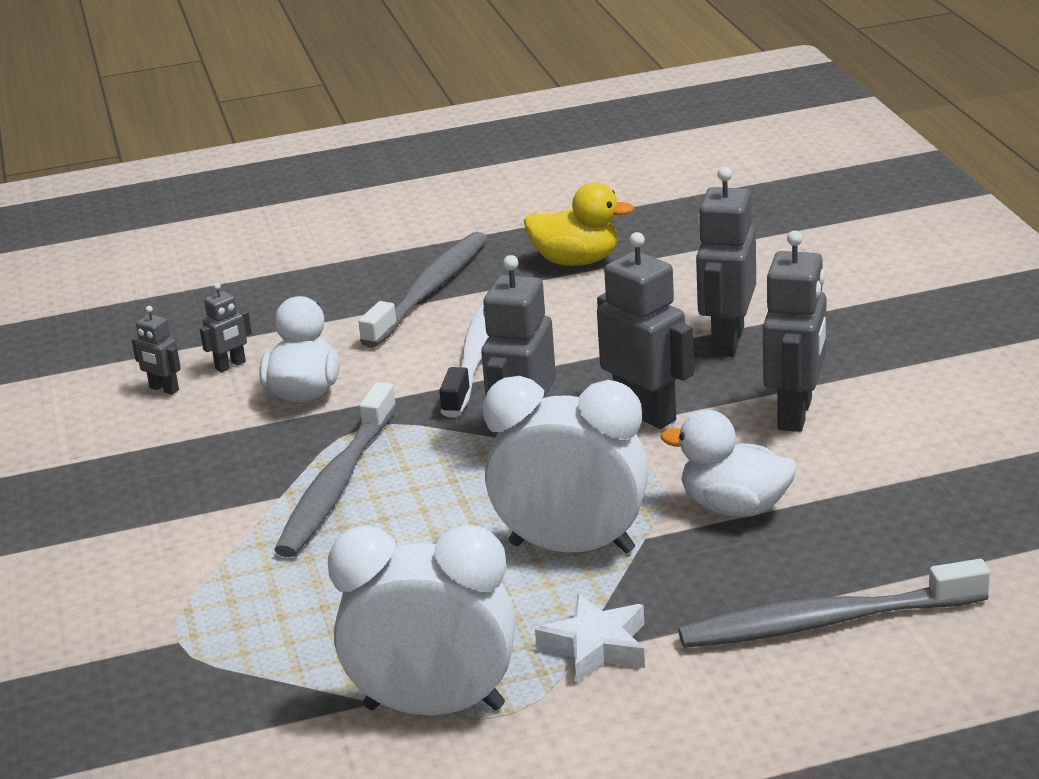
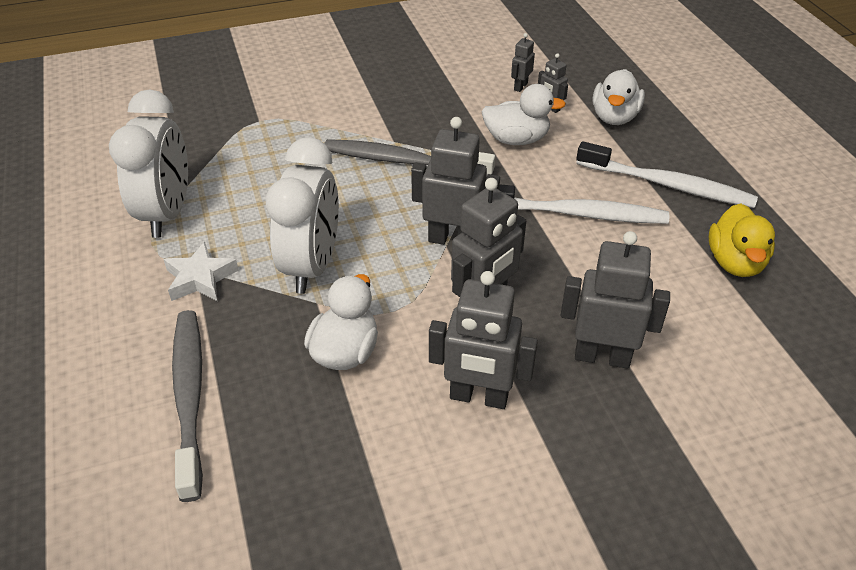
camera: 85 degrees right, 15 degrees up
(271, 319) = (614, 117): none -> white duck
(430, 290) = (668, 185): grey toothbrush -> white toothbrush

